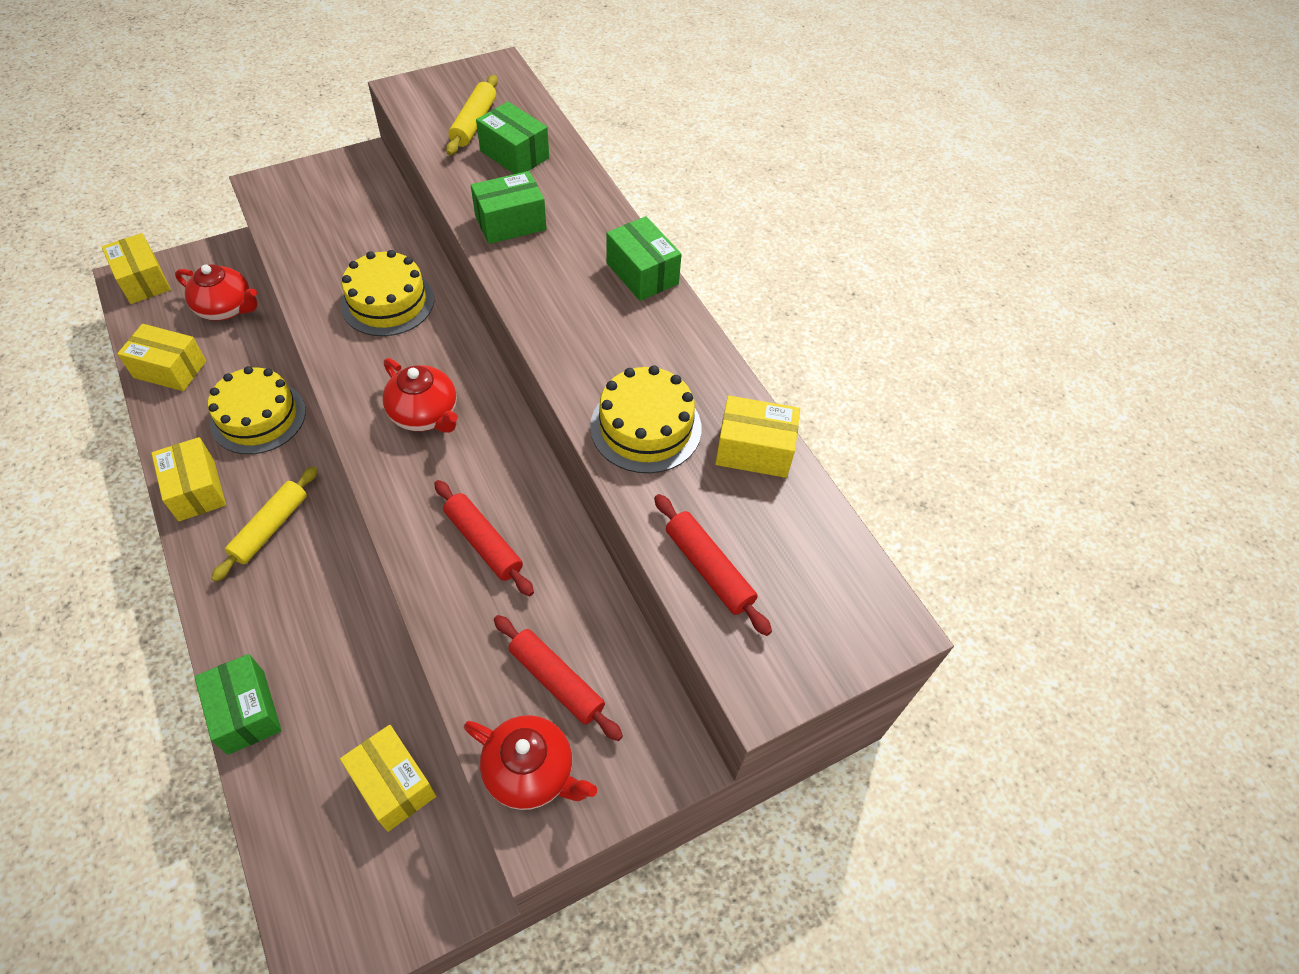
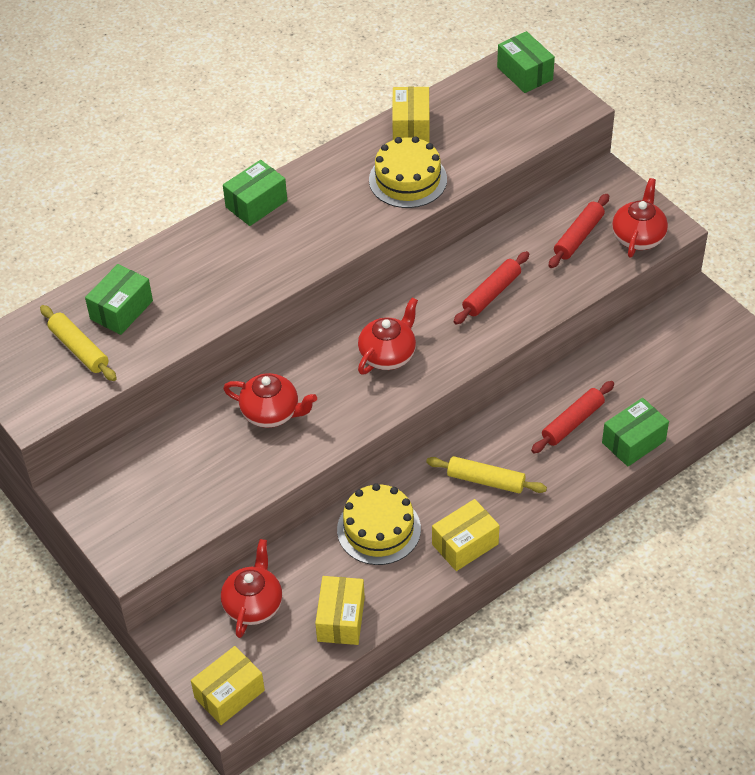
camera: 95 degrees left, 5 degrees down
(388, 302) = (271, 413): yellow cake -> red teapot
(393, 784) = (651, 348): yellow box -> none
(474, 123) = (79, 349): yellow rolling pin -> yellow rolling pin turned 45 degrees clockwise
(510, 223) = (214, 293): green box -> green box (525, 73)
(709, 569) = (508, 136): red rolling pin -> red rolling pin (572, 422)

